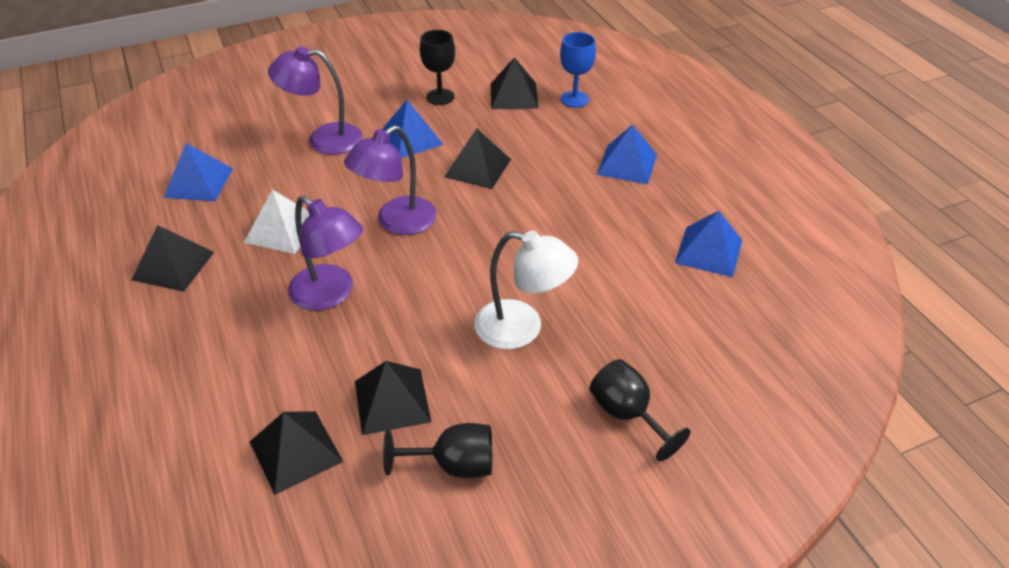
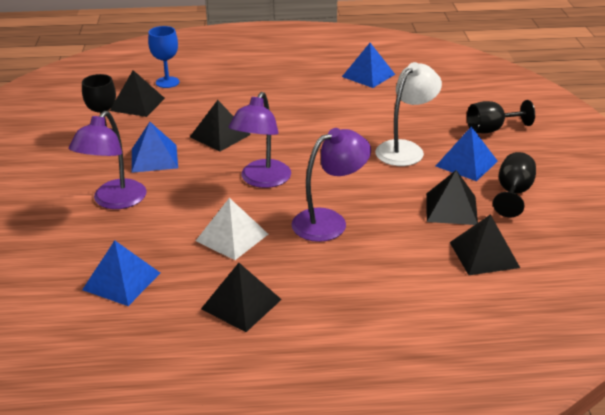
camera: 70 degrees left, 10 degrees down
(397, 222) = (262, 180): purple lamp -> purple lamp turned 45 degrees clockwise
(627, 164) = (263, 80): blue pyramid -> blue pyramid (466, 163)

